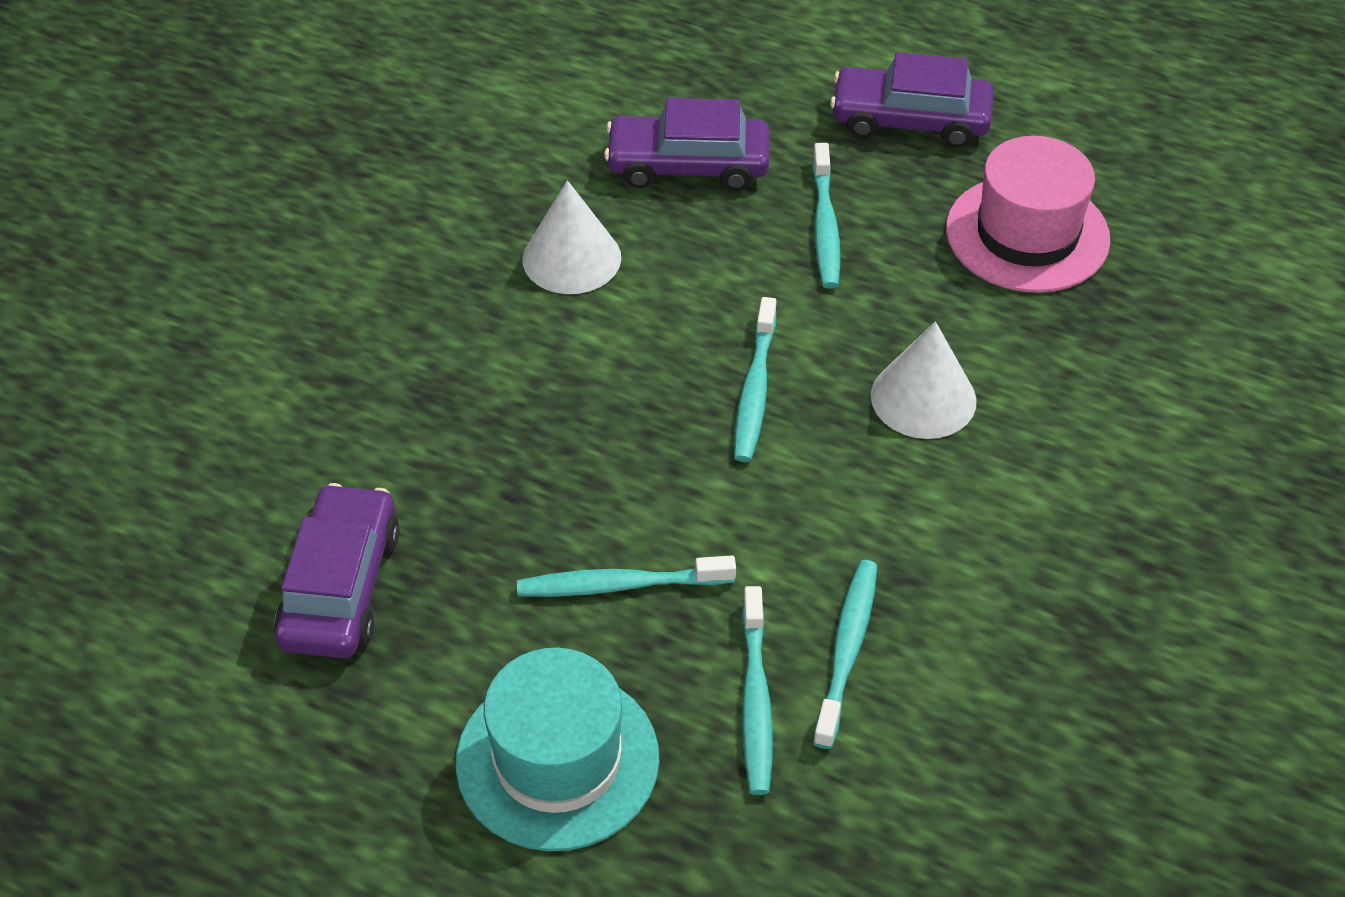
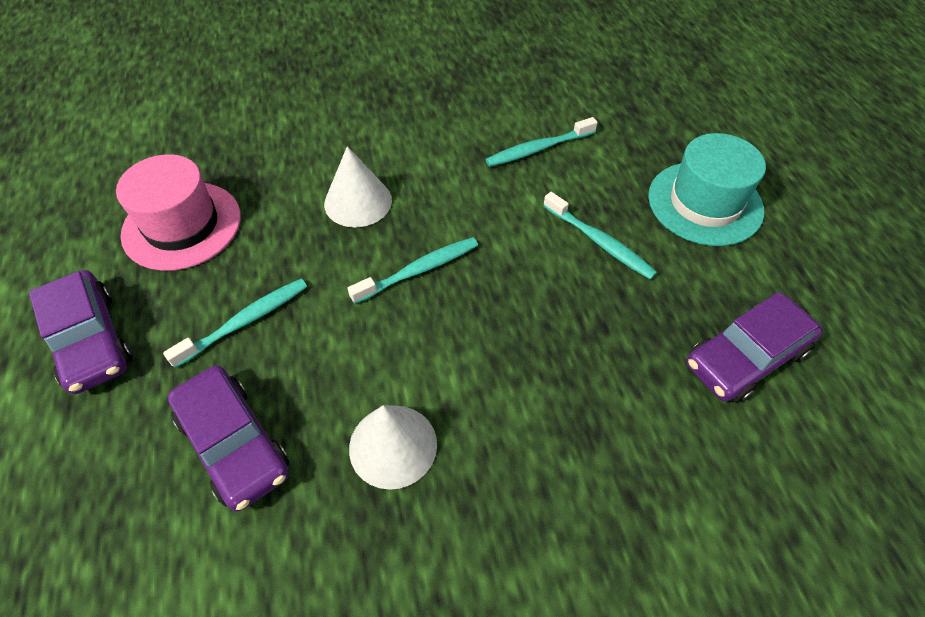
camera: 130 degrees left, 5 degrees up
(755, 701) = (597, 161): turquoise toothbrush -> none

